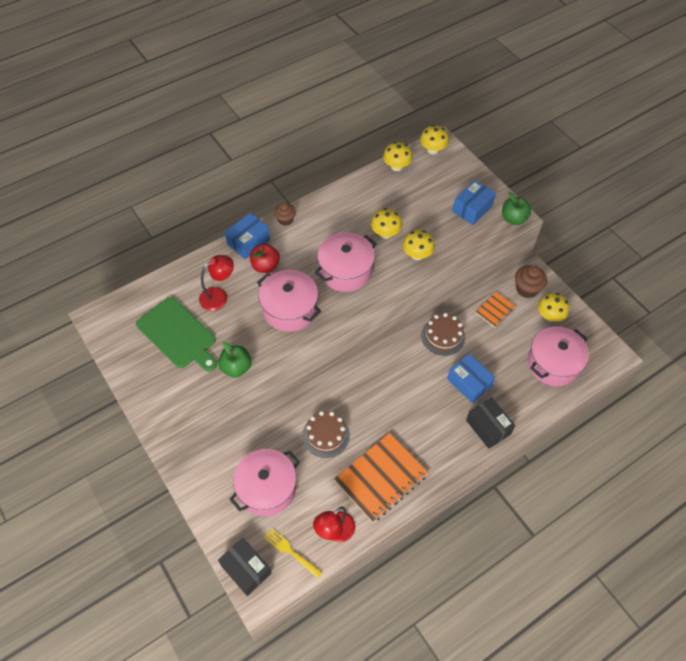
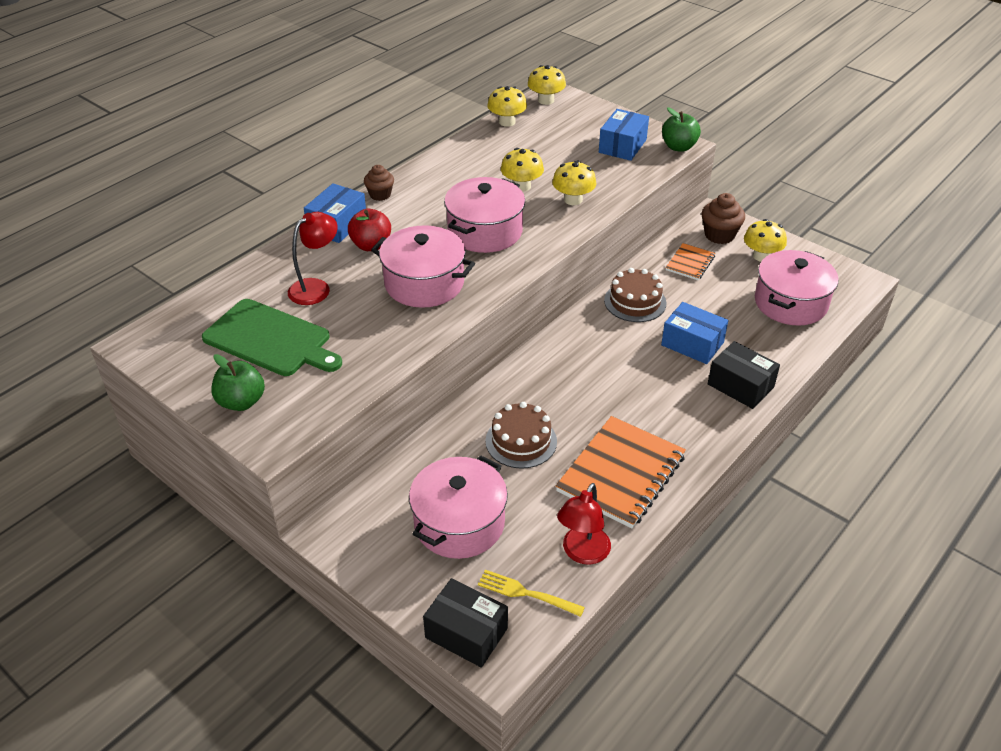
camera: 15 degrees left, 15 degrees down
(236, 368) = (372, 360): green apple -> green apple (241, 402)

